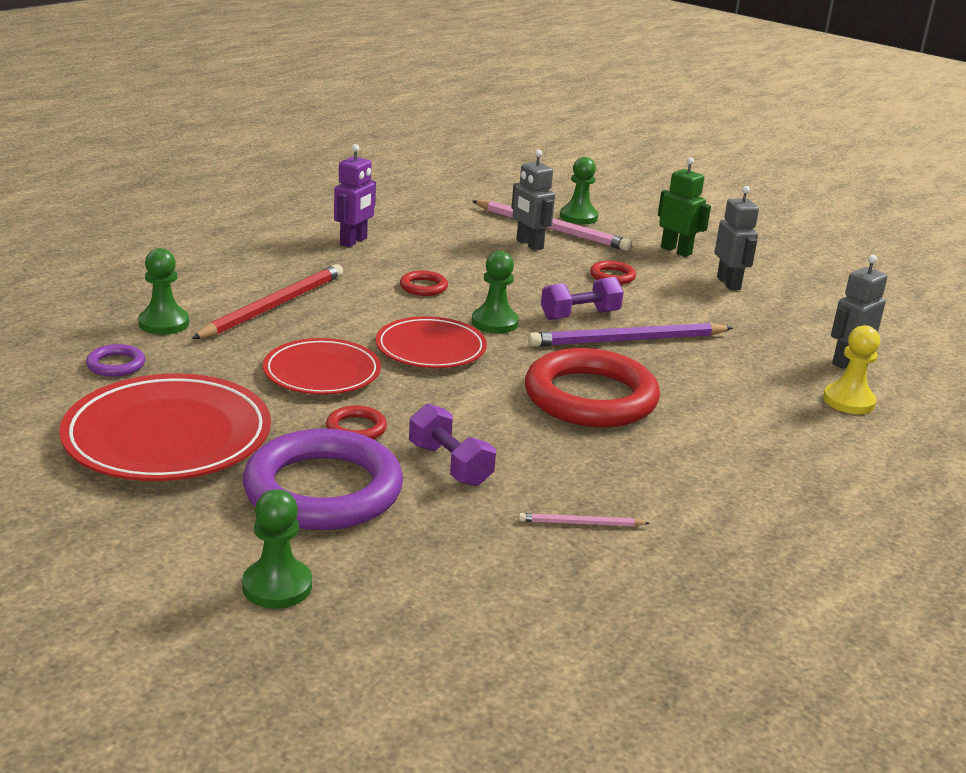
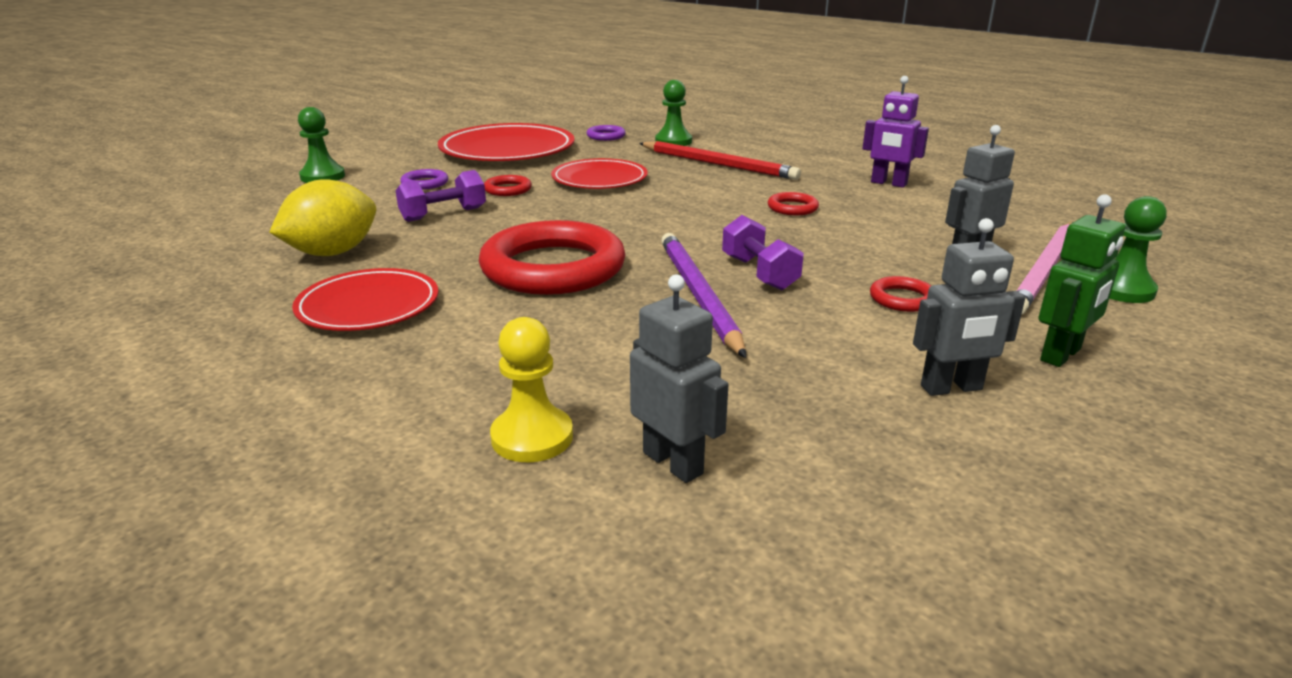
camera: 95 degrees right, 0 degrees up
(323, 490) = (425, 183): purple ring -> purple ring, size x0.42
(431, 348) = (652, 210): red plate -> red plate (368, 306)
(494, 323) = (719, 234): green pawn -> none
(580, 523) = (332, 253): pink pencil -> yellow lemon

